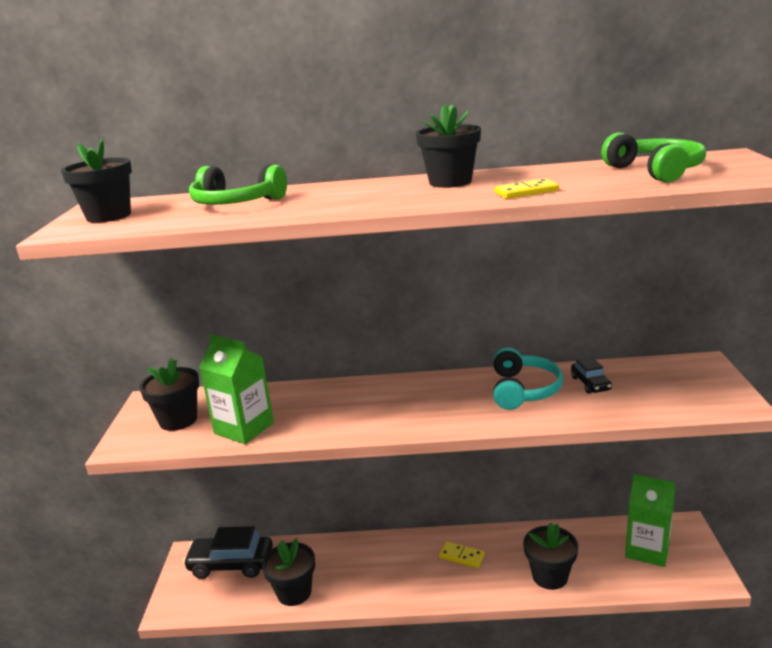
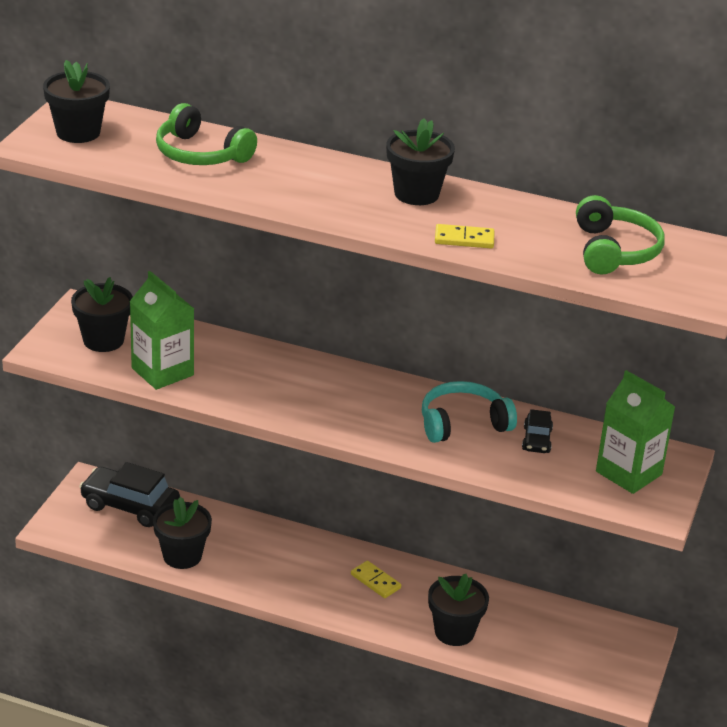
camera: 15 degrees right, 10 degrees up
(523, 390) = (463, 423): turquoise headphones -> turquoise headphones turned 135 degrees counterclockwise
(647, 550) = (580, 644): green carton -> green carton (628, 473)

